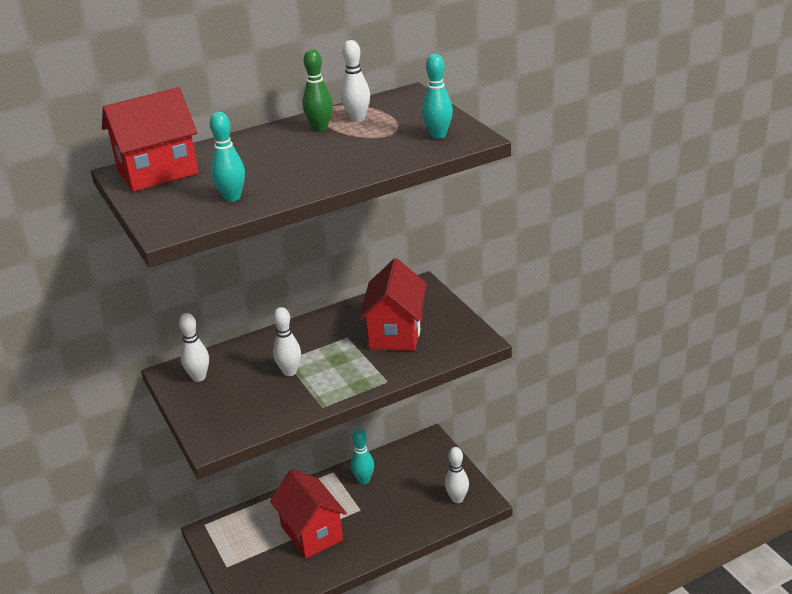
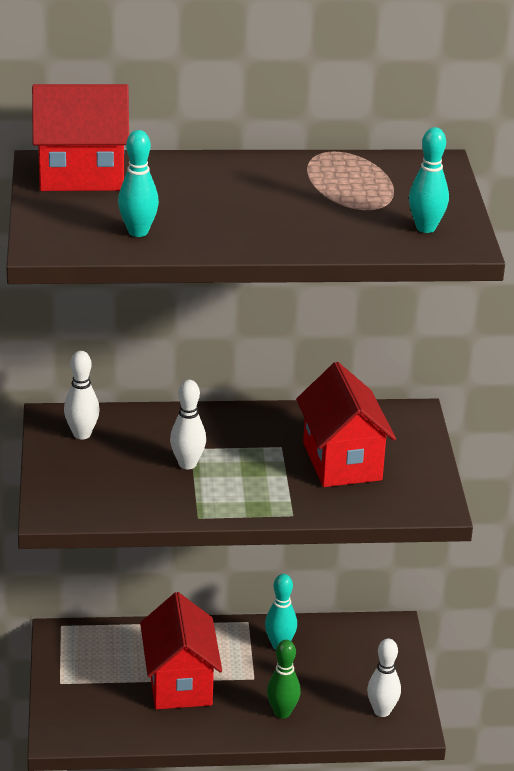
camera: 20 degrees right, 0 degrees up
(320, 128) = (298, 176): green bowling pin -> green bowling pin (282, 712)
(357, 119) = (350, 177): white bowling pin -> none
(395, 333) = (342, 461): red house -> red house turned 45 degrees counterclockwise

